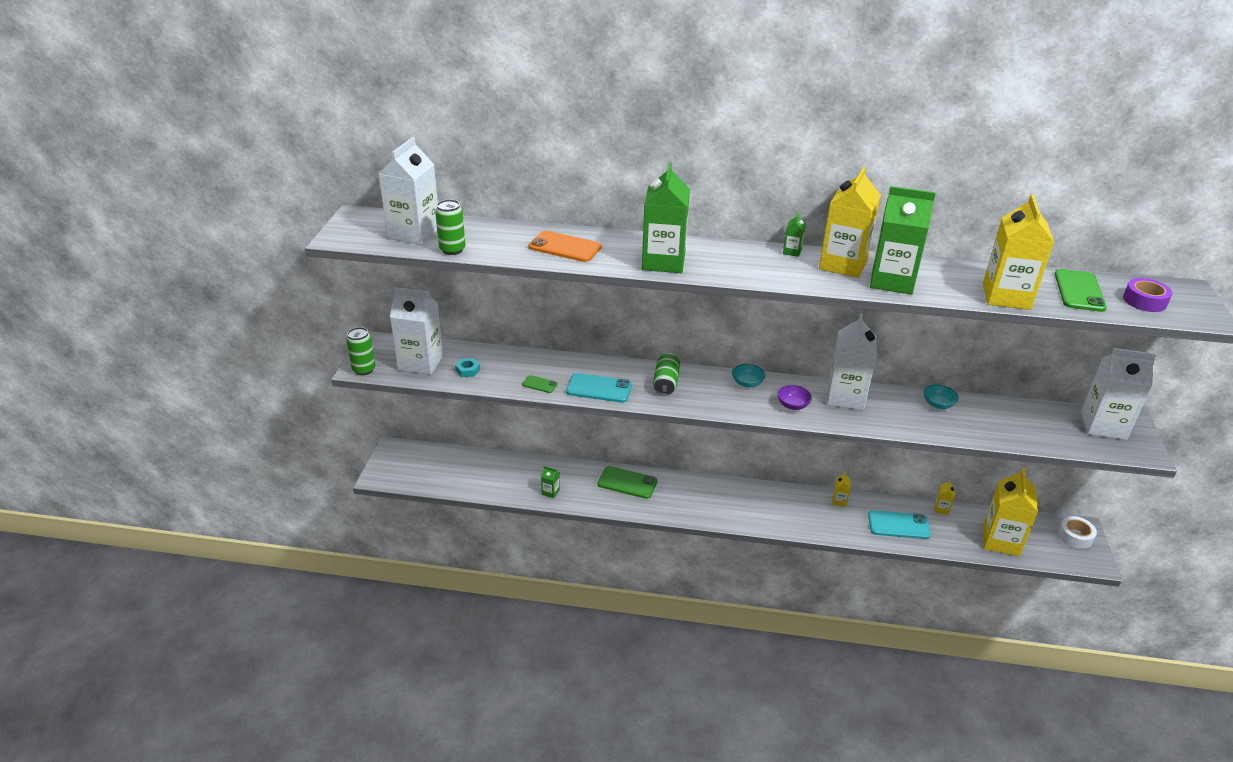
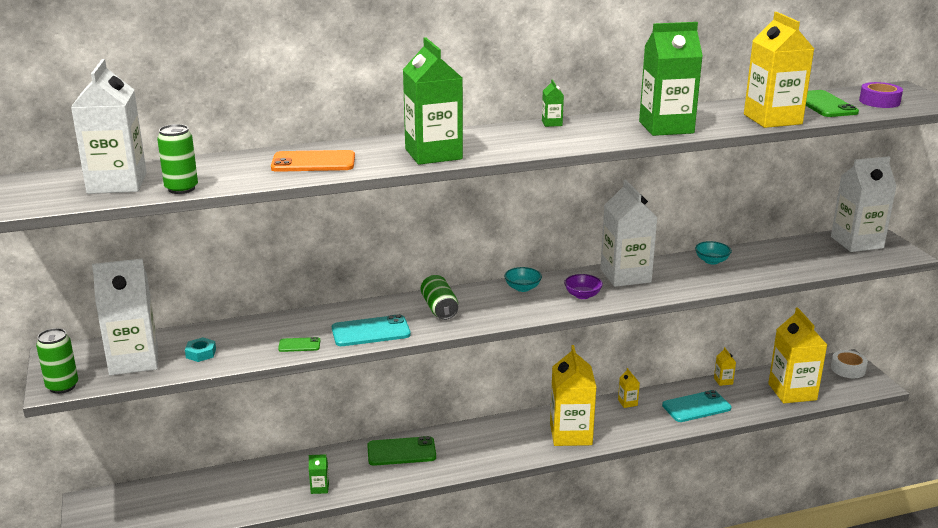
camera: 25 degrees left, 10 degrees down
(843, 264) = (609, 124): yellow carton -> yellow carton (571, 434)

